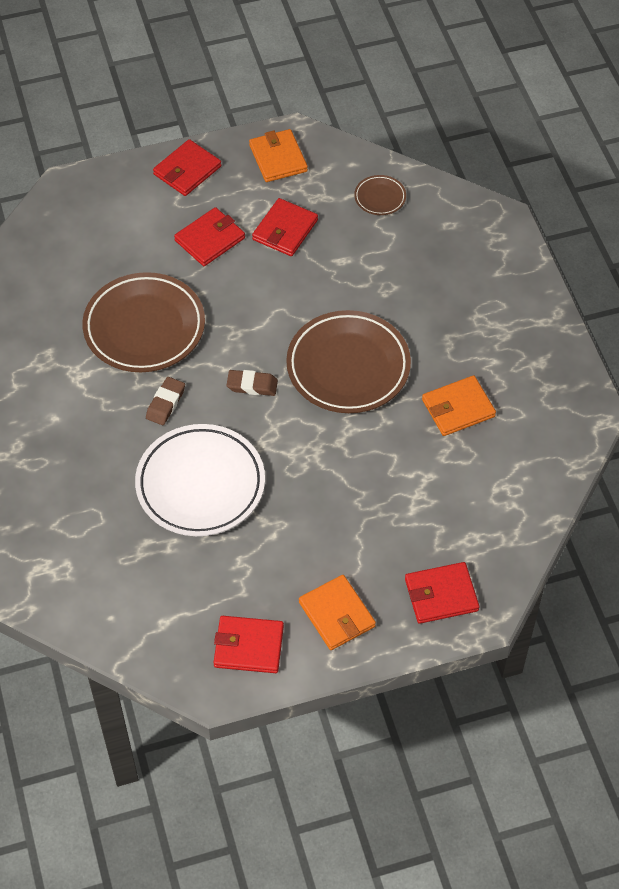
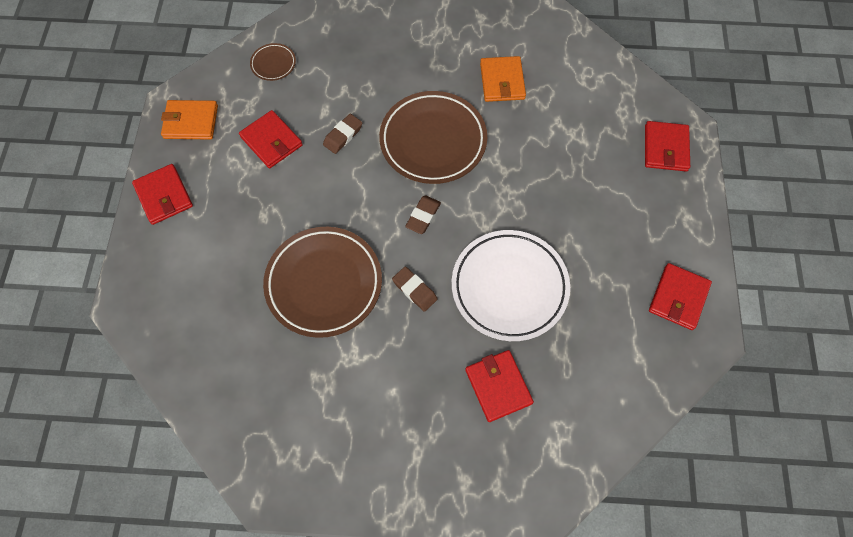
camera: 70 degrees left, 10 degrees up
(210, 239) = (252, 201): red wallet -> red wallet (498, 386)
(318, 286) = (343, 136): none -> brown eraser
(336, 614) = (664, 224): orange wallet -> none

